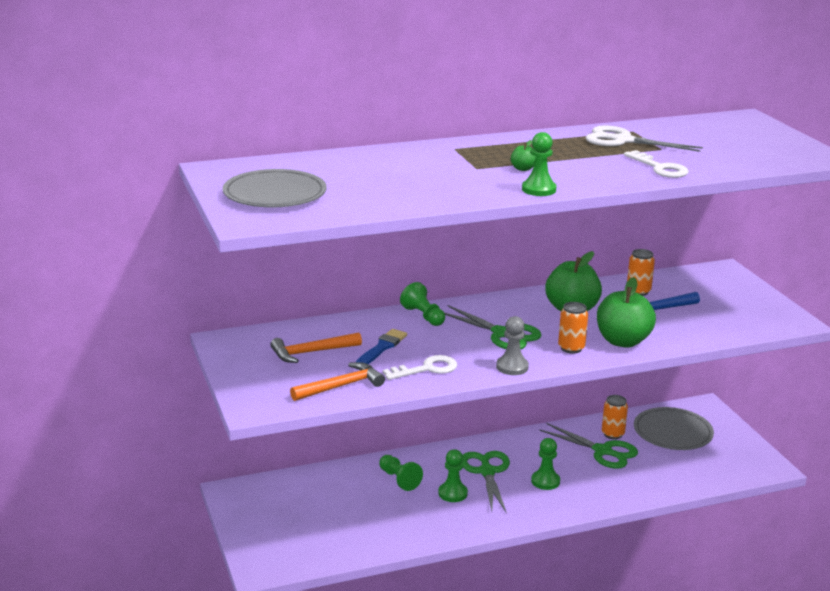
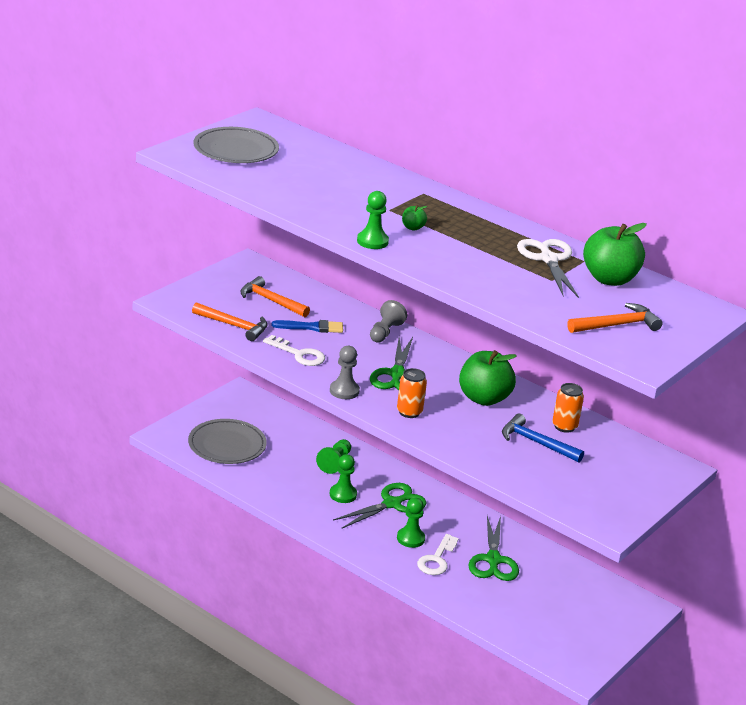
camera: 55 degrees right, 5 degrees up
(423, 316) = (385, 332): green pawn -> grey pawn
(612, 434) = (529, 559): orange can -> none
(623, 341) = (452, 435): green apple -> green apple (609, 279)
(660, 168) = (497, 285): white key -> white key (437, 559)
(672, 433) = (572, 596): grey plate -> grey plate (227, 445)
(755, 150) = (616, 325): none -> orange hammer

